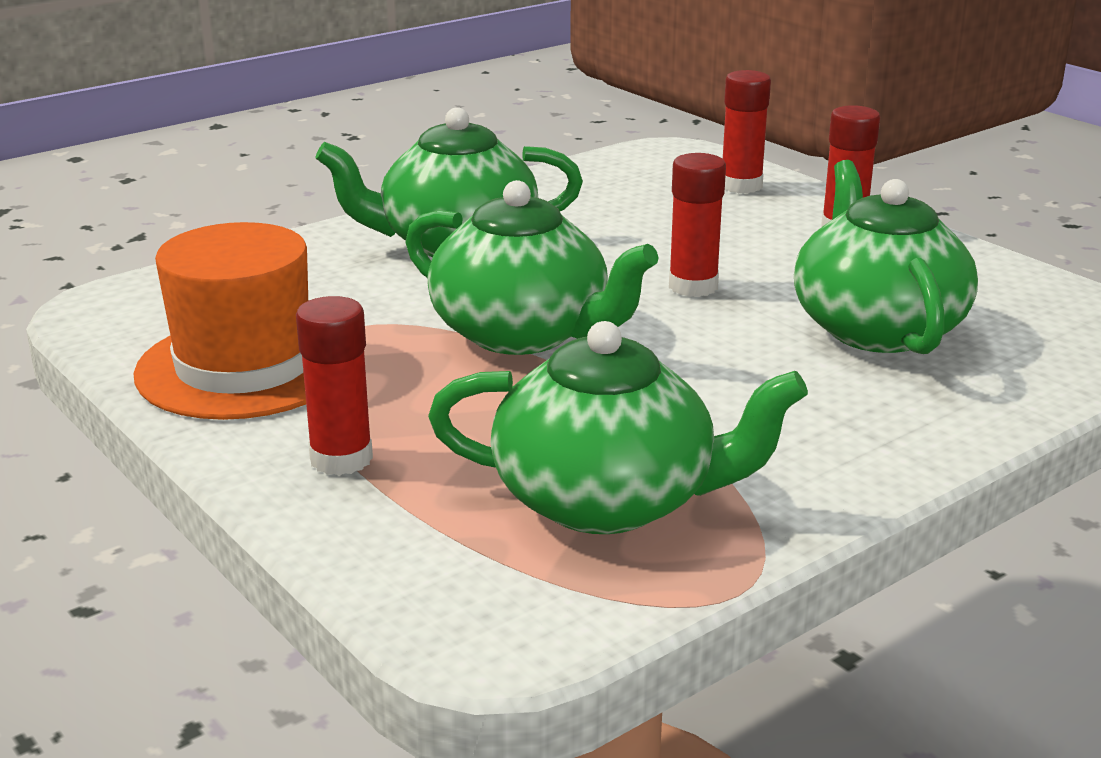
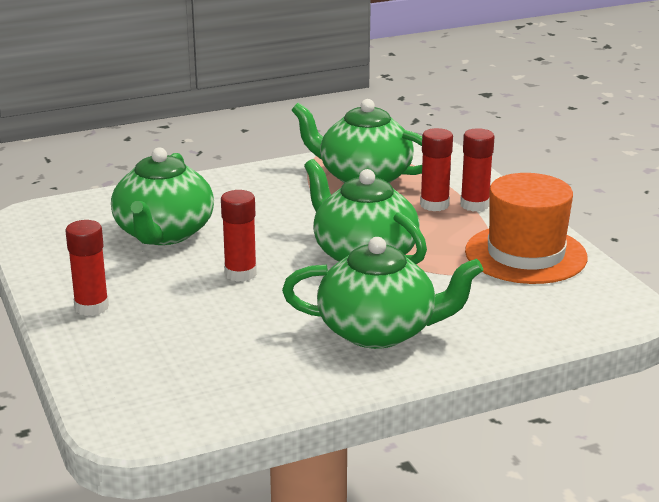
camera: 165 degrees left, 0 degrees up
(741, 186) = (115, 365): red glue stick -> red glue stick (434, 205)

